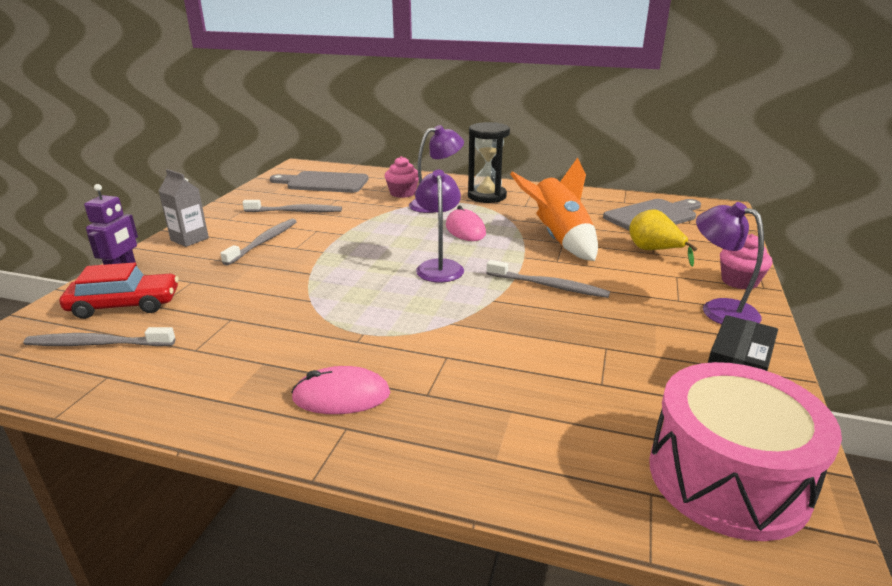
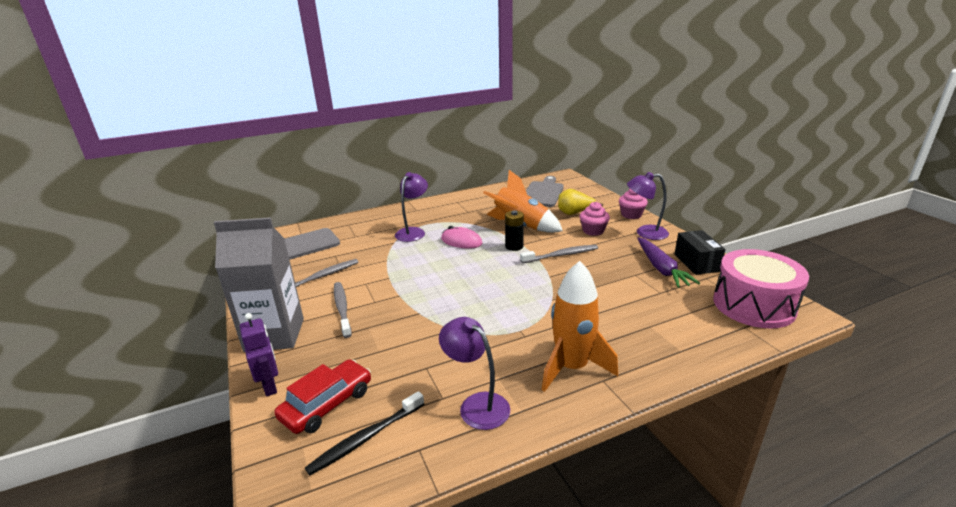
camera: 40 degrees left, 0 degrees up
(97, 344) = (366, 438): grey toothbrush -> black toothbrush
(189, 239) = (274, 335): grey carton -> grey carton, size x1.93
(341, 396) = (572, 367): pink mouse -> orange rocket
(402, 193) = (376, 232): pink cupcake -> pink cupcake (593, 231)
(439, 266) = (488, 271): purple lamp -> purple lamp (477, 405)
(487, 196) = (435, 214): black hourglass -> none
(511, 255) = (514, 246): none -> black battery
(659, 359) = (661, 268): none -> purple carrot

